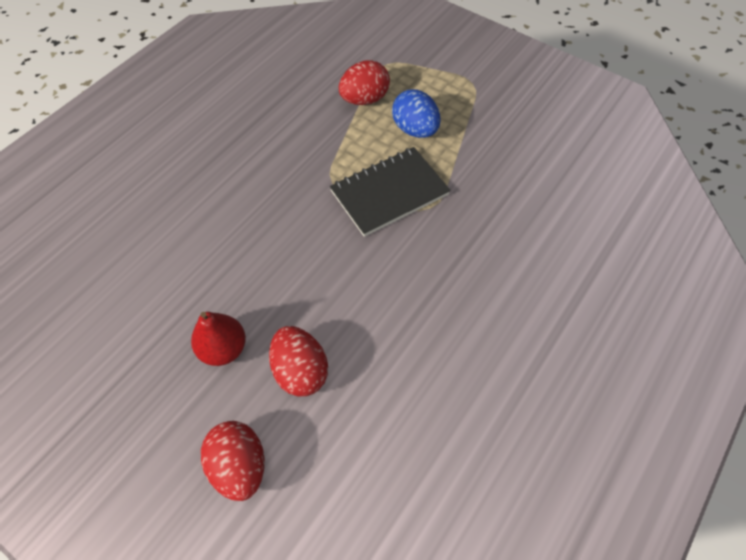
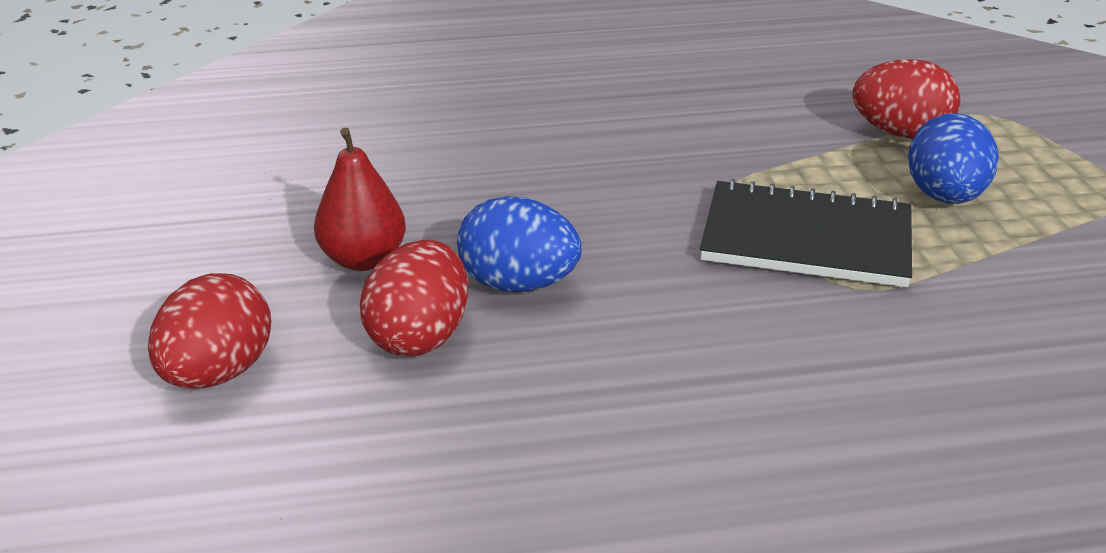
camera: 45 degrees right, 25 degrees down
(307, 308) = (518, 284): none -> blue egg

